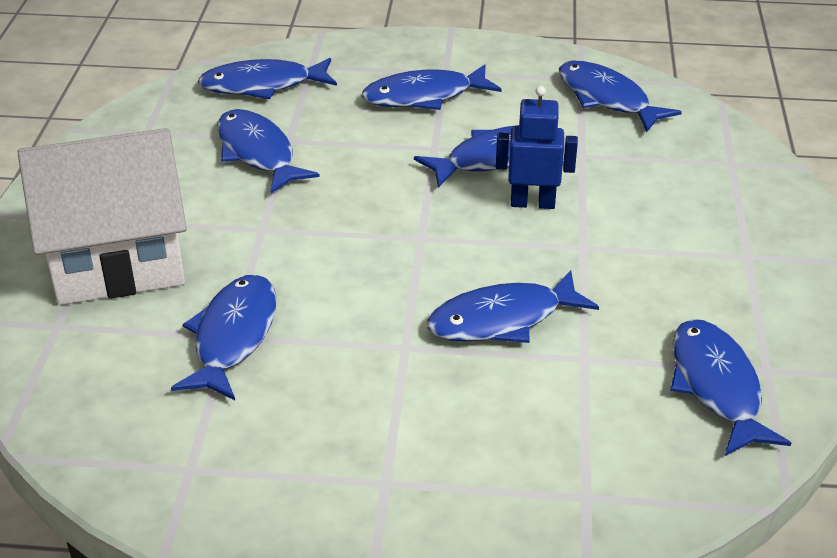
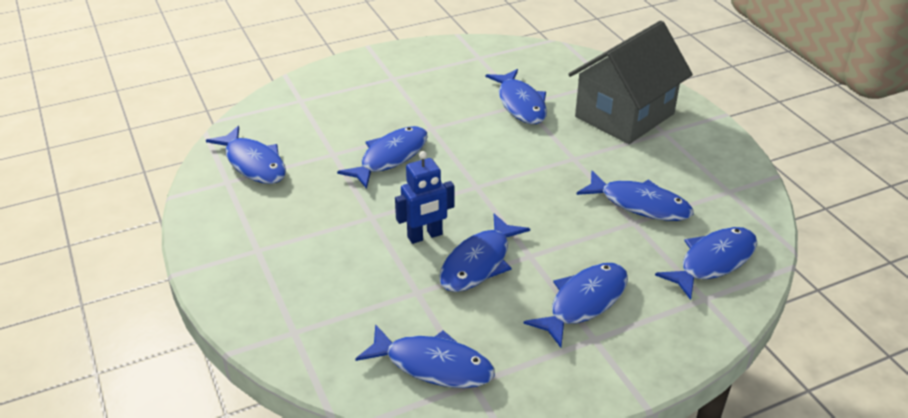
camera: 150 degrees right, 0 degrees up
(117, 261) = (624, 115): white house -> grey house

